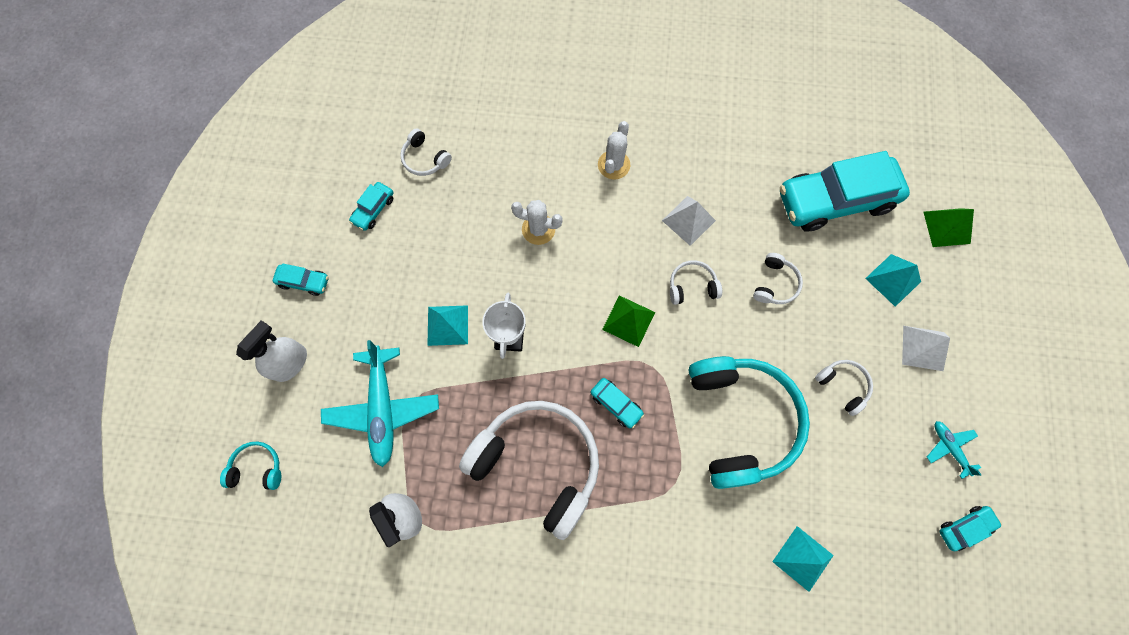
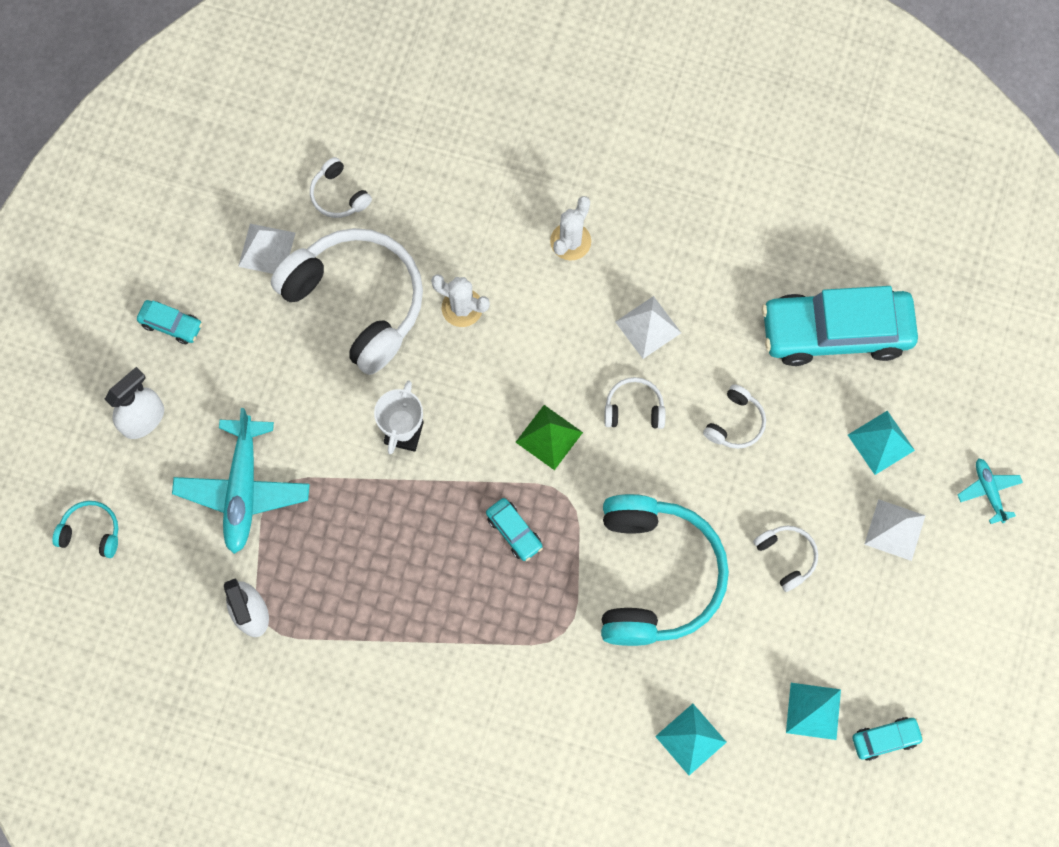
camera: 10 degrees right, 0 degrees up
(374, 209) = (266, 249): turquoise car -> white pyramid
(448, 325) = (333, 406): turquoise pyramid -> turquoise pyramid (813, 711)
(537, 464) = (410, 583): white headphones -> white headphones (357, 302)
(946, 227) = (965, 389): green pyramid -> none
(949, 447) = (893, 648): turquoise plane -> turquoise plane (988, 491)

